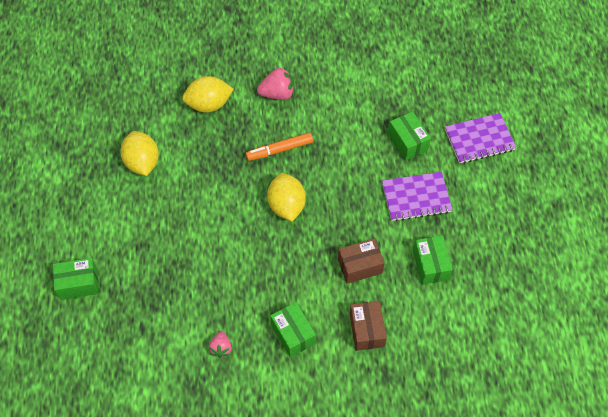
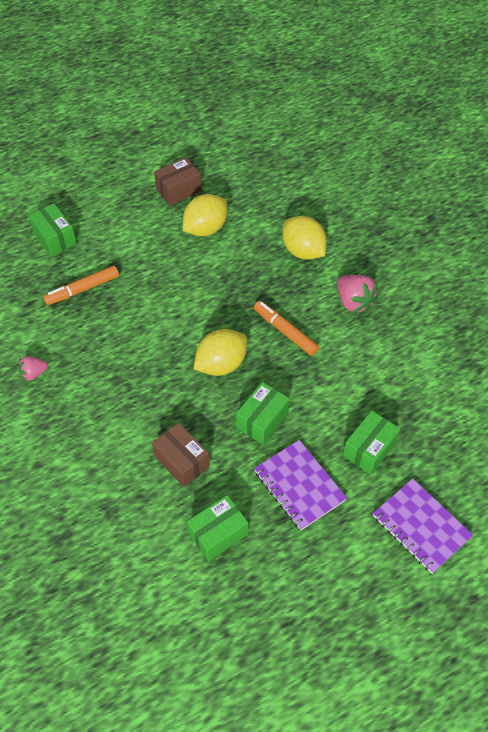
camera: 65 degrees right, 5 degrees down
(152, 280) = (82, 289): none -> orange marker
(293, 334) = (74, 429): green box -> green box (262, 420)
(366, 330) = (107, 498): brown box -> brown box (178, 190)

